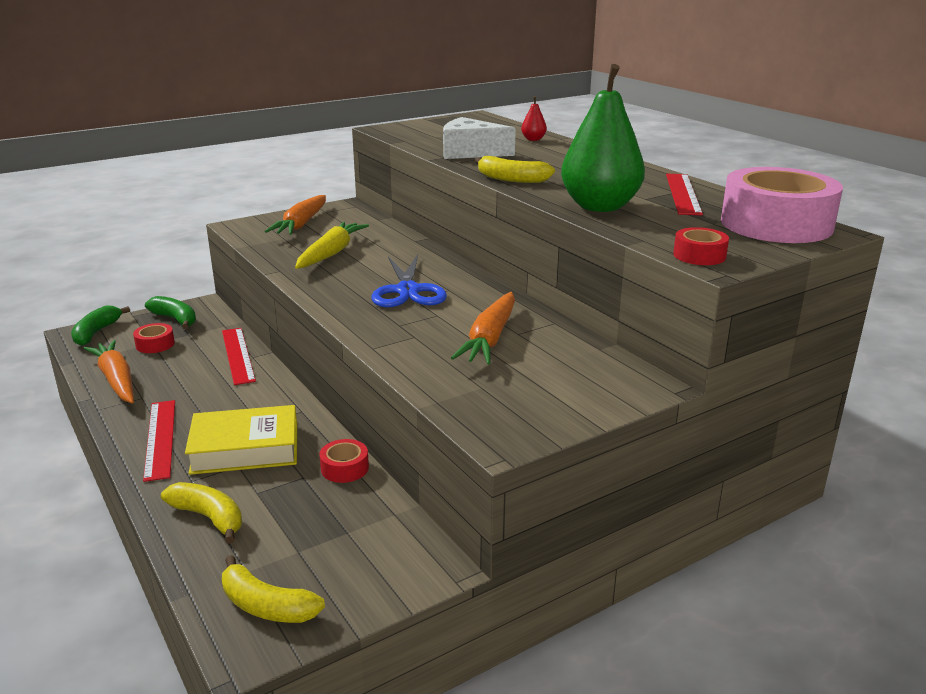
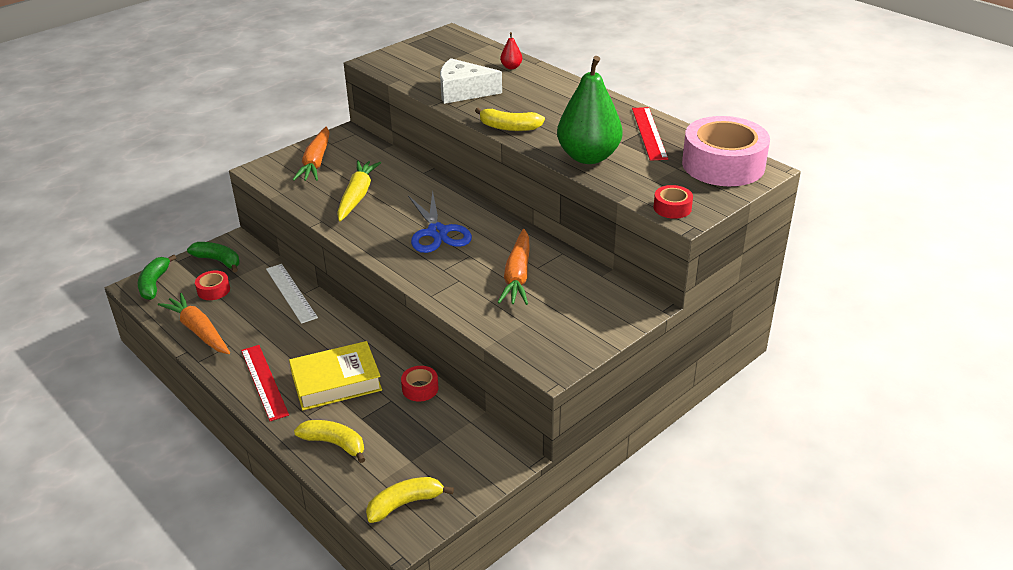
camera: 10 degrees left, 10 degrees up
(238, 355) = (291, 293): red ruler -> white ruler
(266, 606) = (405, 504): yellow banana -> yellow banana turned 135 degrees clockwise

